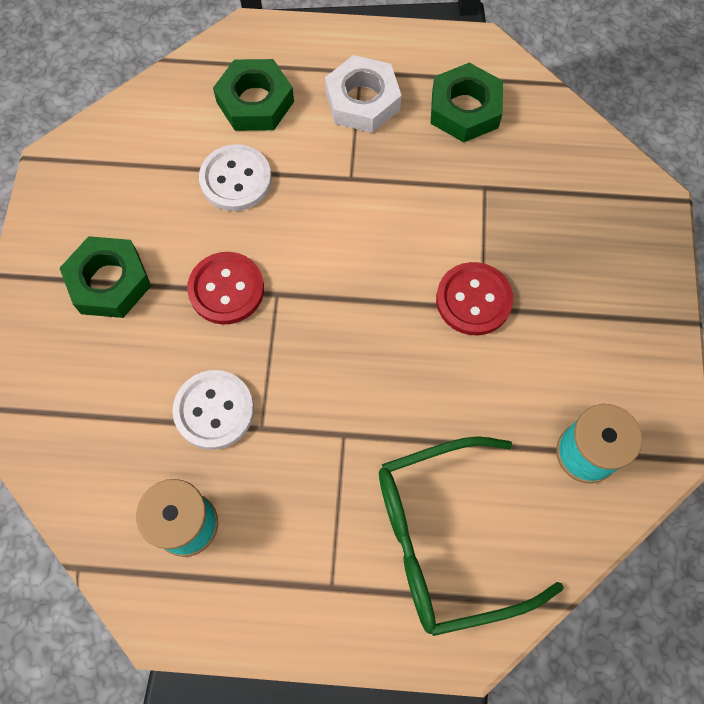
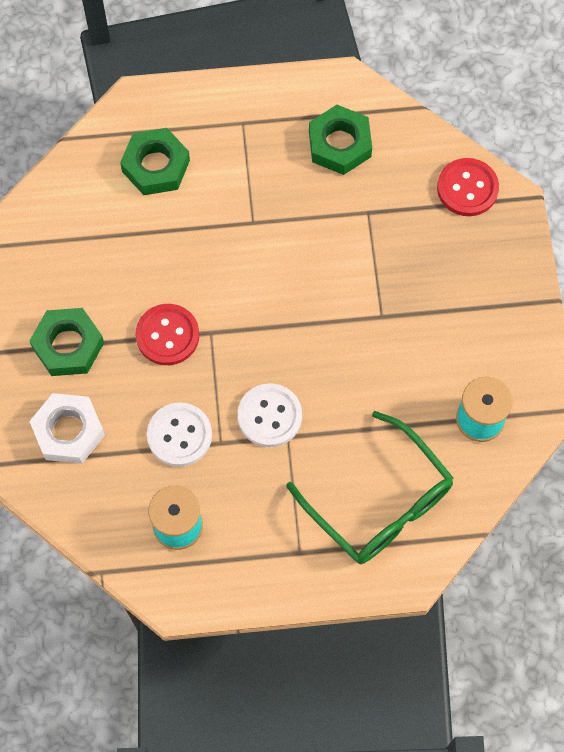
camera: 10 degrees left, 0 degrees up
(236, 179) = (154, 239): white button -> white button (269, 416)
(362, 101) = (249, 150): white nut -> white nut (68, 431)
(445, 539) = (380, 502): green glasses -> green glasses turned 105 degrees counterclockwise
(473, 300) = (373, 311): red button -> red button (467, 188)

